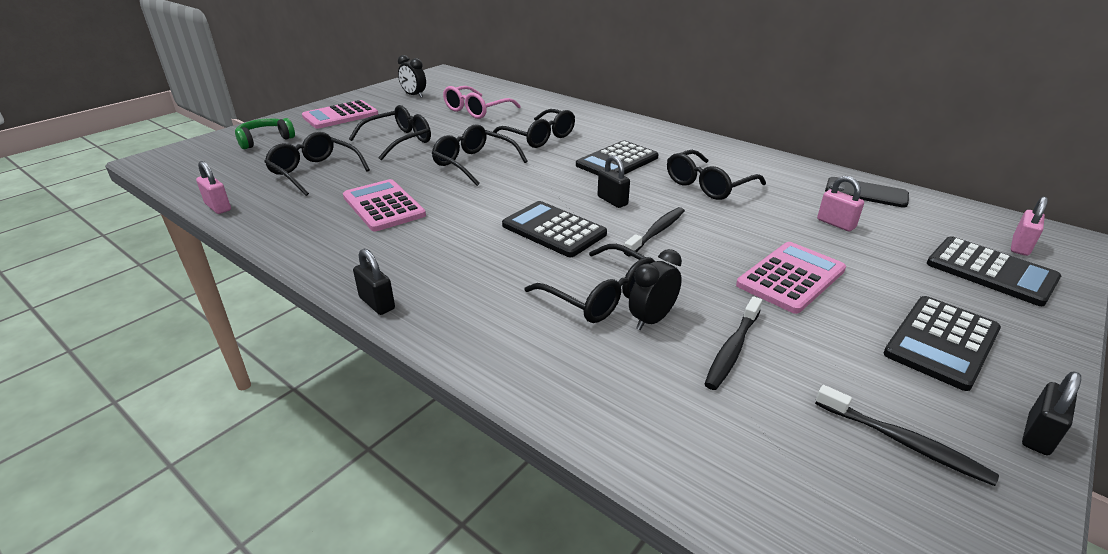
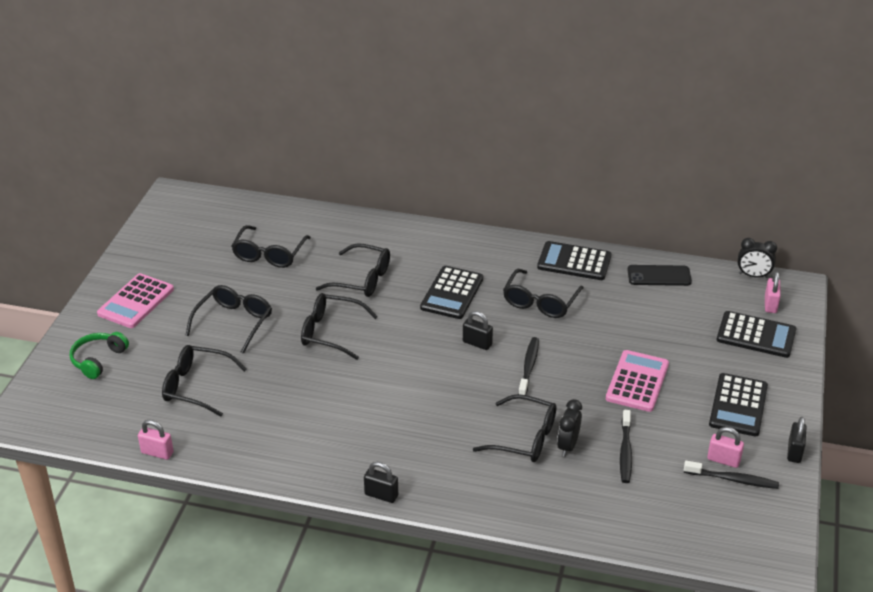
camera: 25 degrees left, 5 degrees up
(383, 206) = (299, 406): pink calculator -> none
(414, 95) = (181, 246): black clock -> black clock (753, 275)
(477, 110) = (269, 254): pink glasses -> black glasses
(553, 230) = (453, 389): black calculator -> black calculator (574, 262)
(836, 224) = (648, 318): pink padlock -> pink padlock (723, 460)

